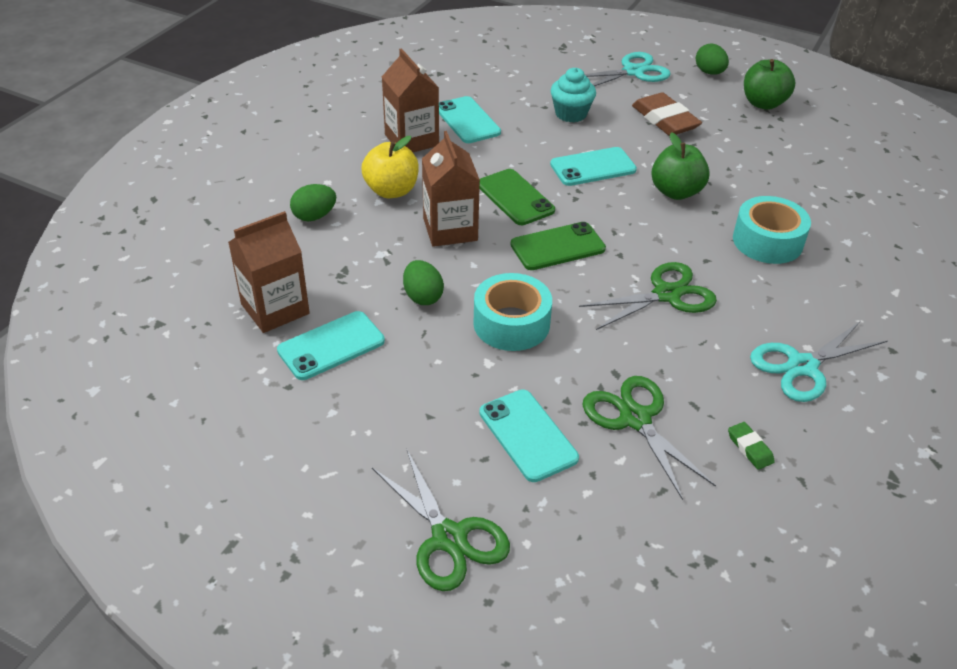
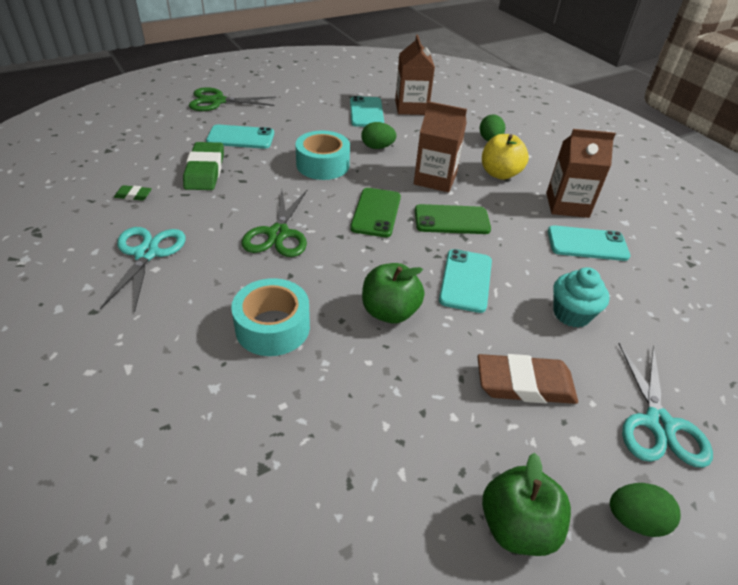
camera: 120 degrees right, 0 degrees up
(635, 419) = (205, 170): green scissors -> green eraser

